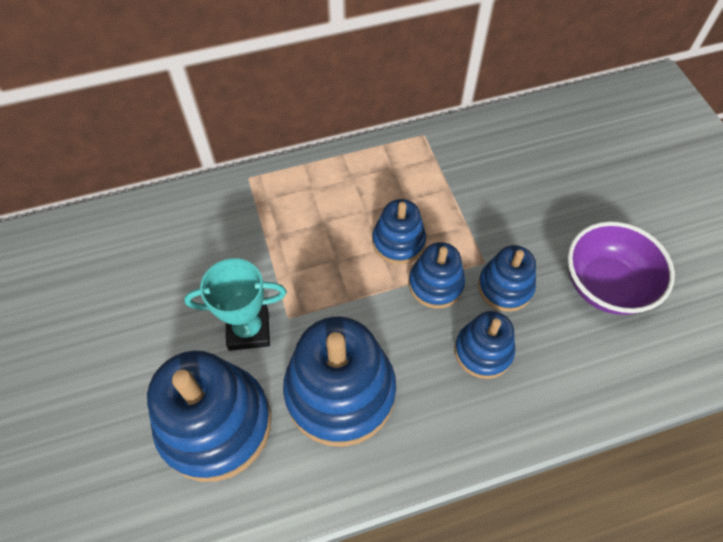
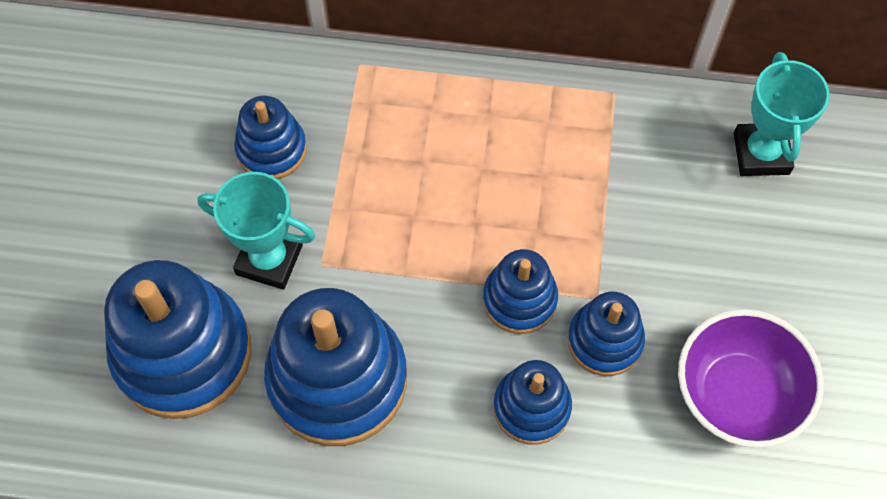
camera: 25 degrees right, 5 degrees up
(398, 242) = (502, 226): blue stacking toy -> blue stacking toy (271, 149)
(532, 137) = (761, 153): none -> turquoise trophy

